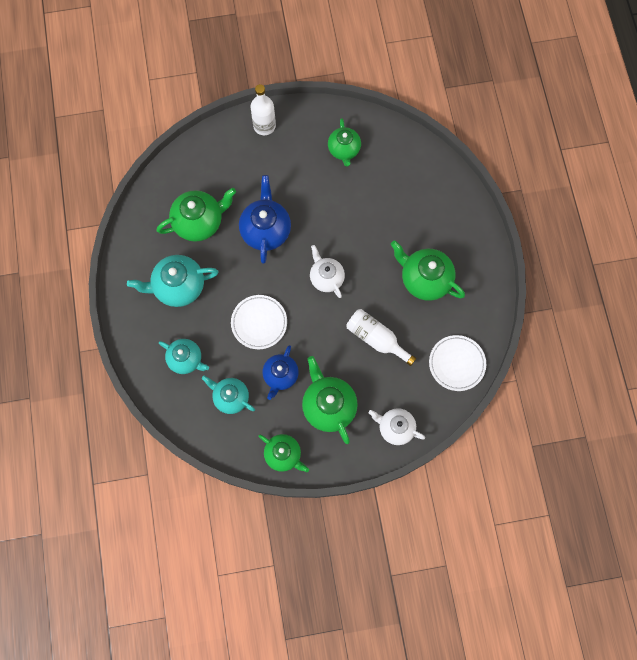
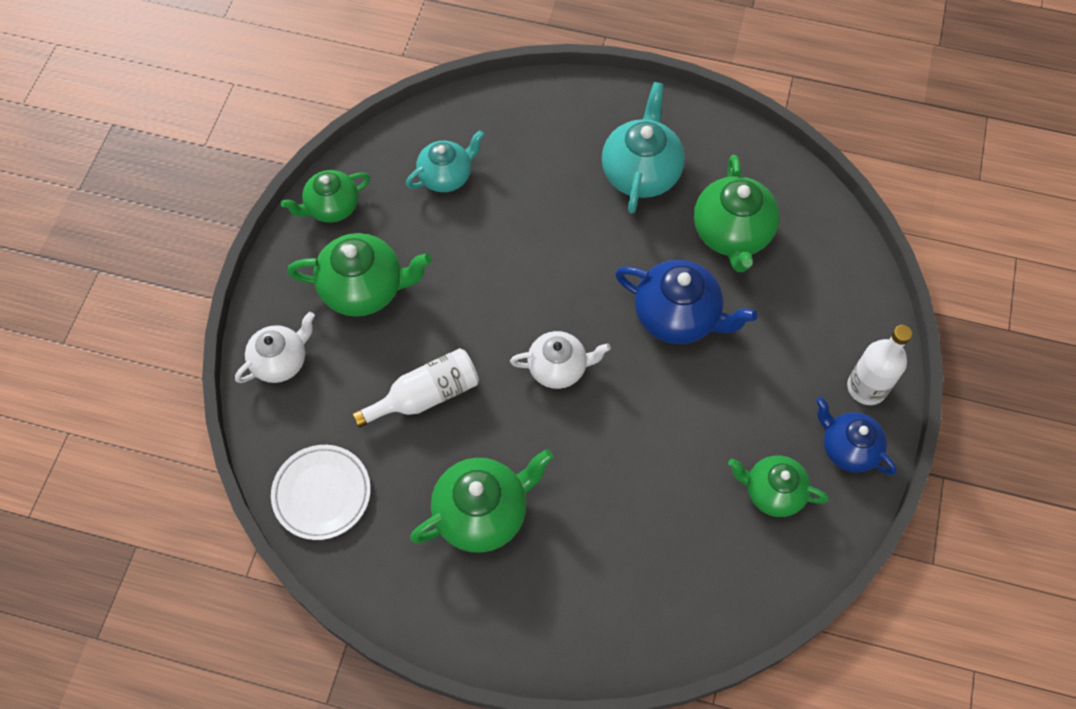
camera: 115 degrees right, 10 degrees down
(186, 359) = (528, 144): turquoise teapot -> none
(259, 323) = (534, 250): white plate -> none
(280, 375) = (442, 246): blue teapot -> blue teapot (848, 448)

